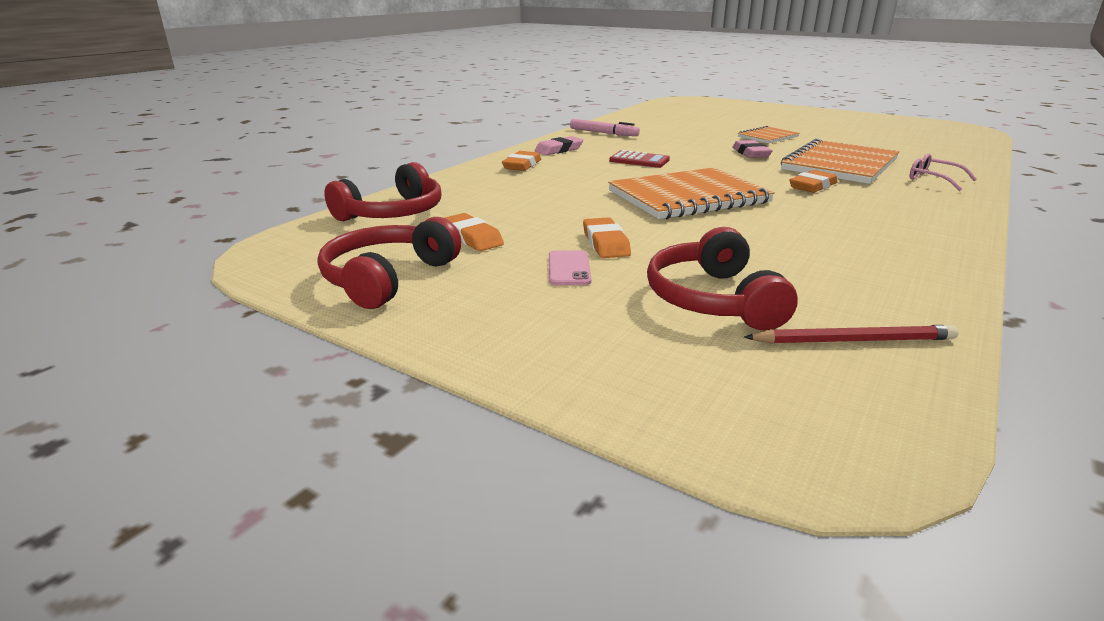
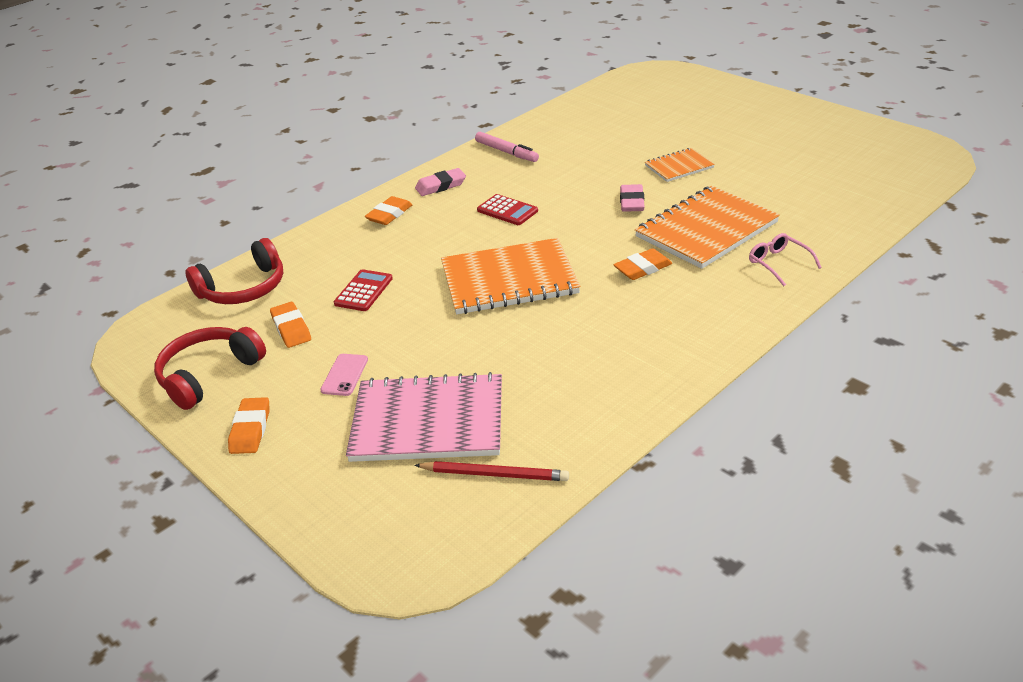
camera: 15 degrees right, 10 degrees up
(537, 209) = (363, 291): none -> red calculator
(605, 243) = (392, 345): orange eraser -> orange eraser (250, 429)
(713, 299) = (428, 421): red headphones -> pink notebook

